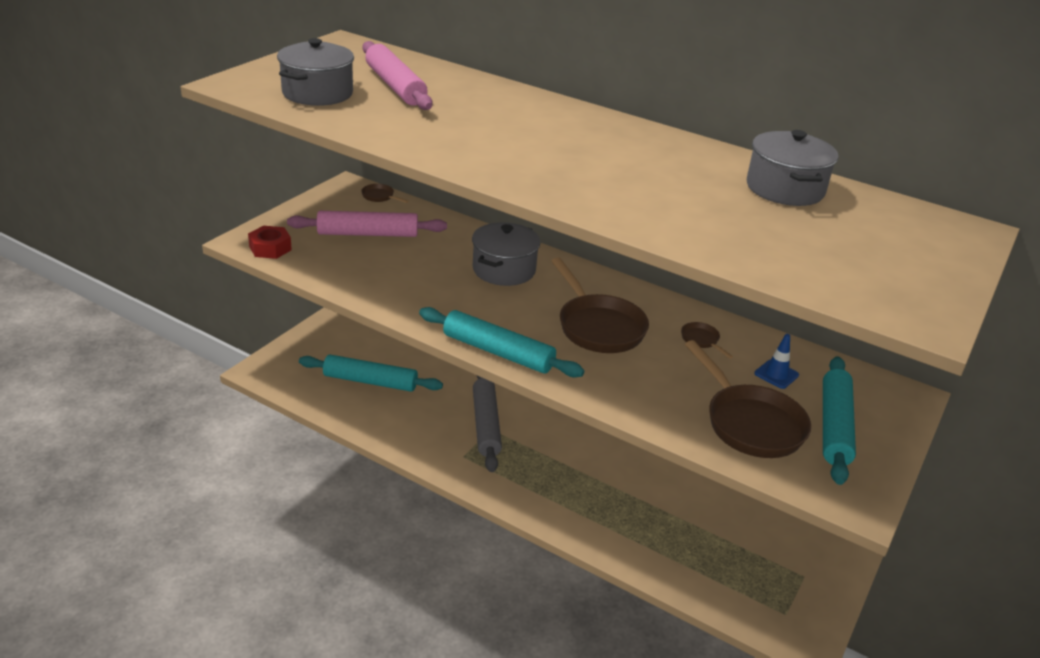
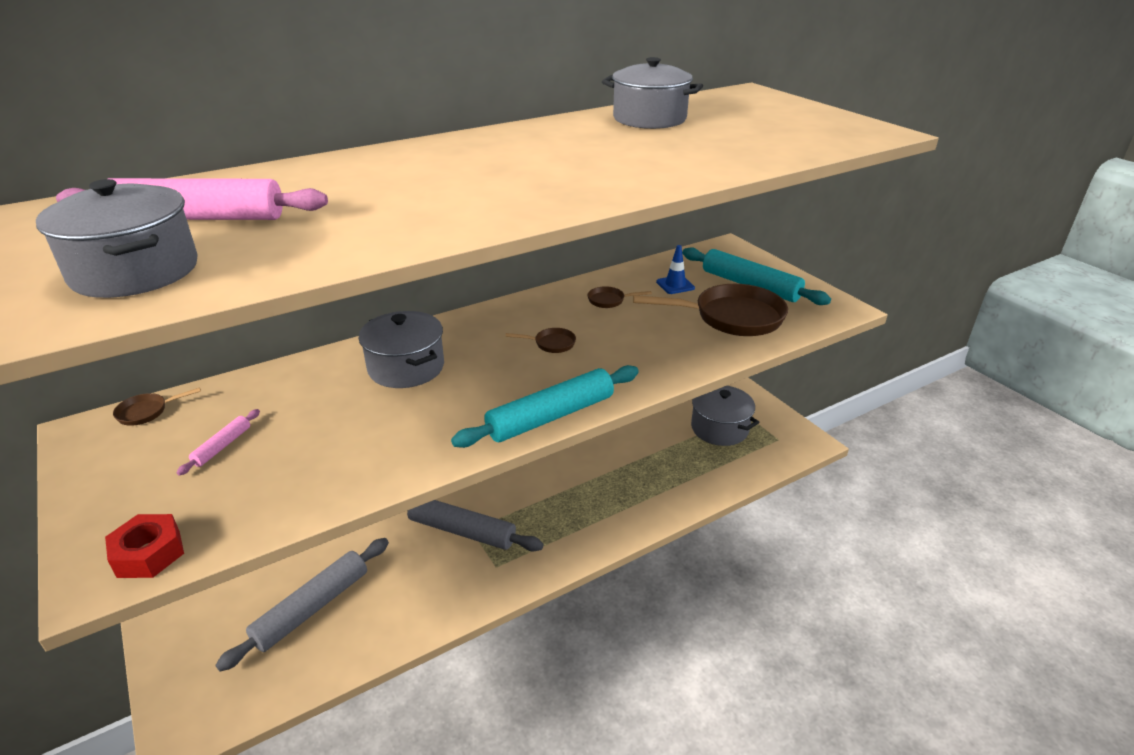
camera: 60 degrees left, 0 degrees up
(368, 234) = (222, 446): pink rolling pin -> pink rolling pin, size x0.47
(370, 381) = (312, 608): turquoise rolling pin -> grey rolling pin
(598, 326) = (551, 344): brown pan -> brown pan, size x0.44
(758, 558) = (719, 428): none -> grey pot

